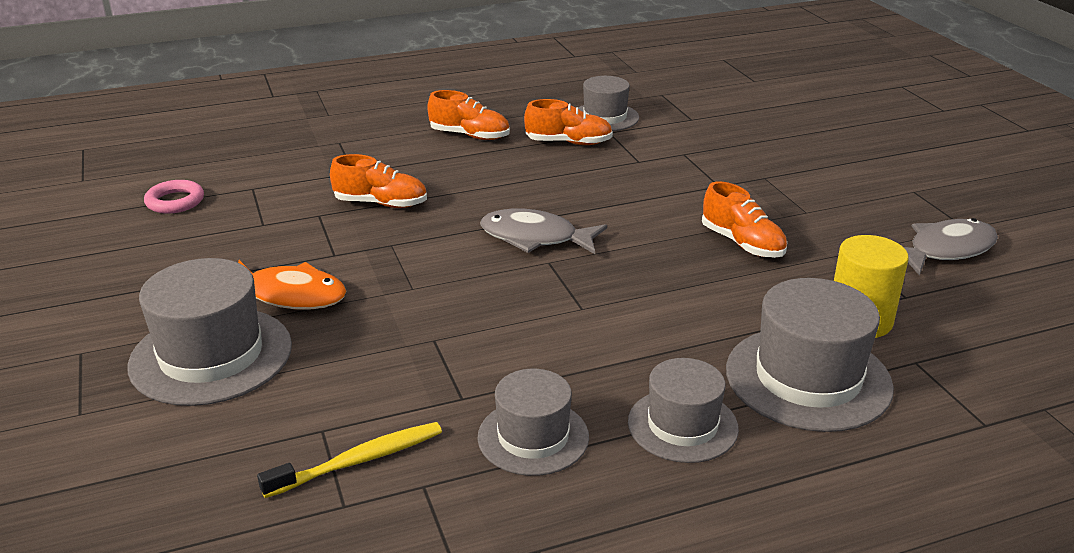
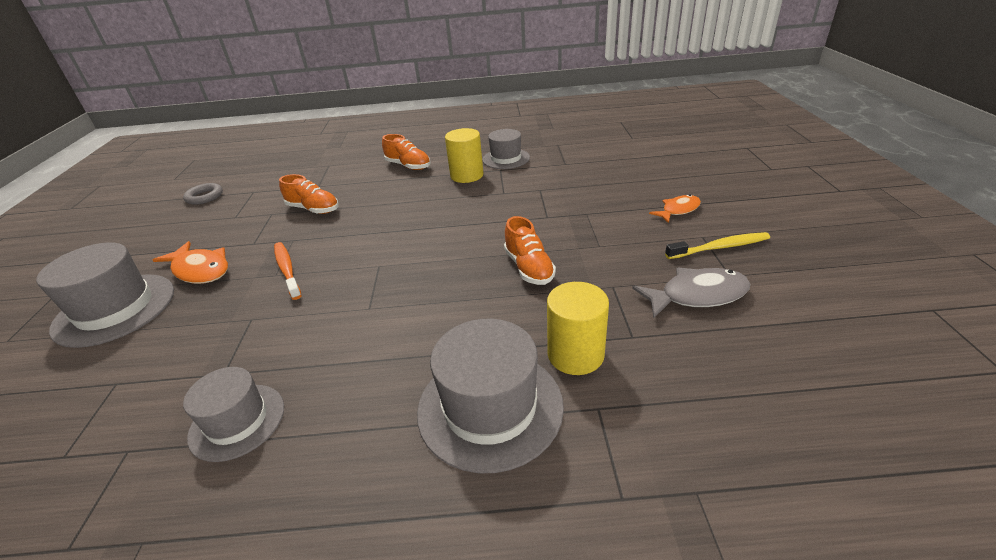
camera: 20 degrees right, 5 degrees up
(175, 201) = (204, 197): pink ring -> grey ring
(358, 461) = (110, 416): yellow toothbrush -> yellow toothbrush (719, 247)
(423, 280) = (287, 270): none -> orange toothbrush
(535, 238) = (385, 245): grey fish -> none
(568, 143) = (467, 175): orange shoe -> yellow cylinder
(682, 425) = (353, 435): grey hat -> none
(869, 165) = (678, 210): none -> orange fish

